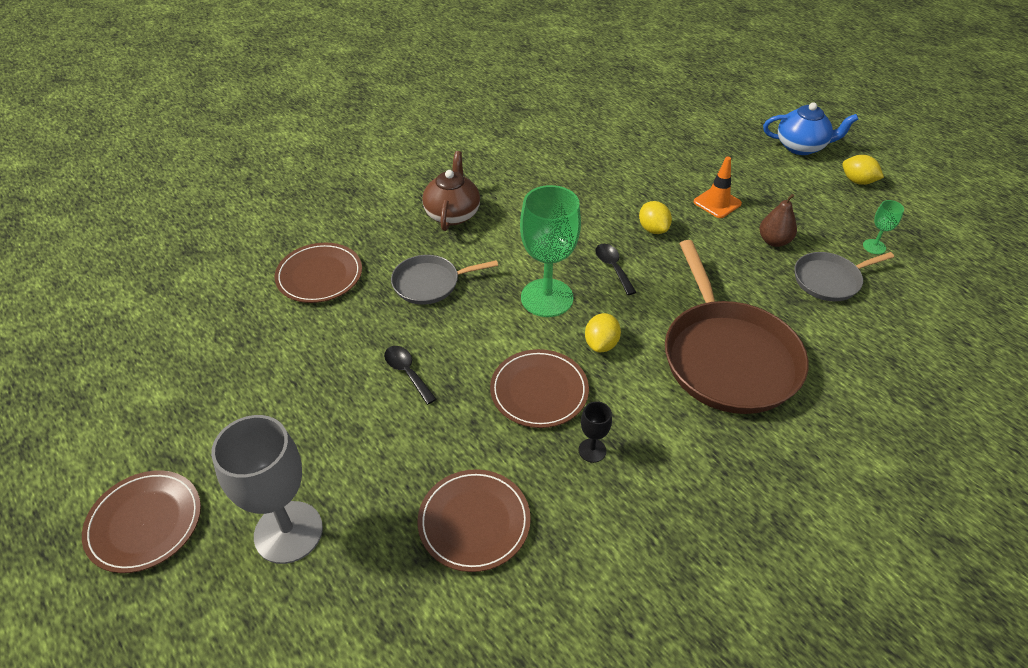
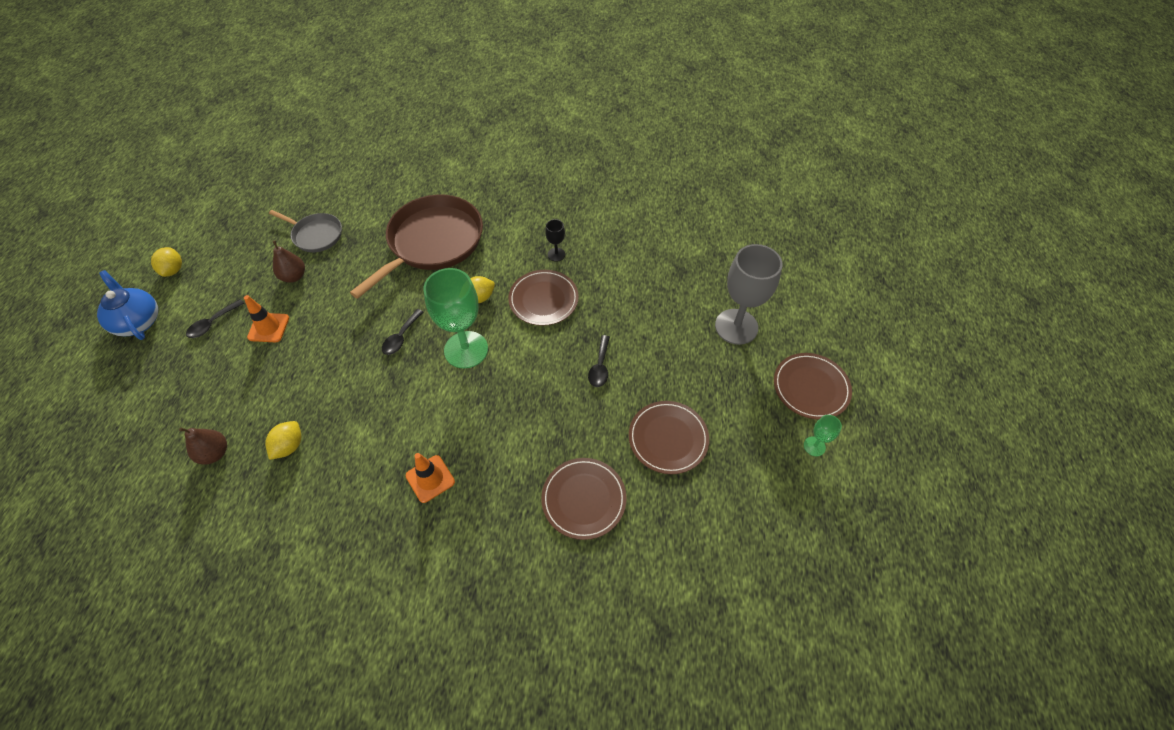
camera: 135 degrees left, 10 degrees up
(430, 283) = (519, 423): grey pan -> none
(452, 214) = (430, 479): brown teapot -> orange traffic cone
(474, 522) = (644, 267): brown plate -> brown plate (668, 438)
(611, 138) = (215, 453): none -> brown pear
(653, 229) = (335, 343): yellow lemon -> yellow lemon (289, 446)
(757, 178) = (212, 323): none -> black spoon
(874, 246) = (258, 231): green goblet -> green goblet (814, 446)

